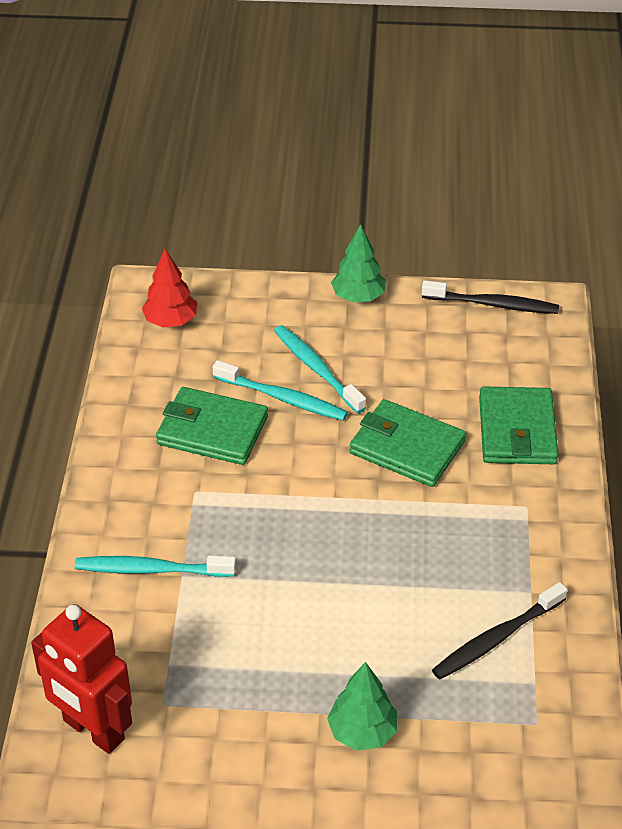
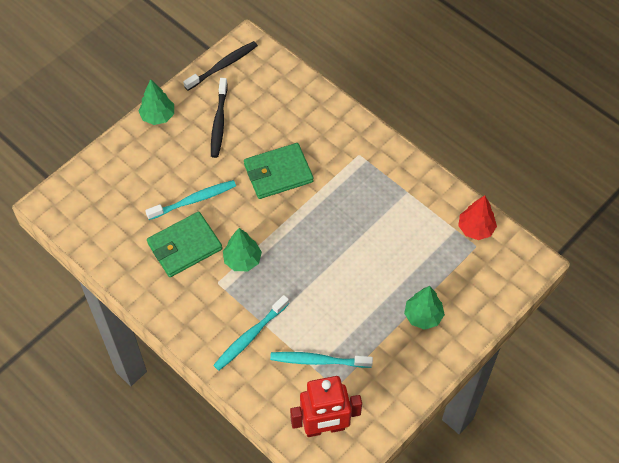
camera: 50 degrees left, 15 degrees up
(171, 321) = (87, 210): red tree -> red tree (475, 229)
(249, 493) = (242, 260): none -> green tree
(317, 369) = (189, 171): turquoise toothbrush -> turquoise toothbrush (318, 360)
(496, 638) = (420, 225): black toothbrush -> black toothbrush (219, 122)
(517, 430) = (311, 121): green wallet -> none

